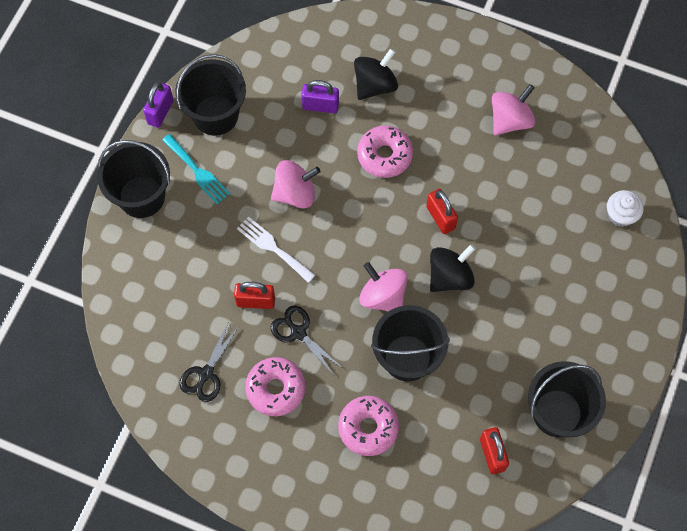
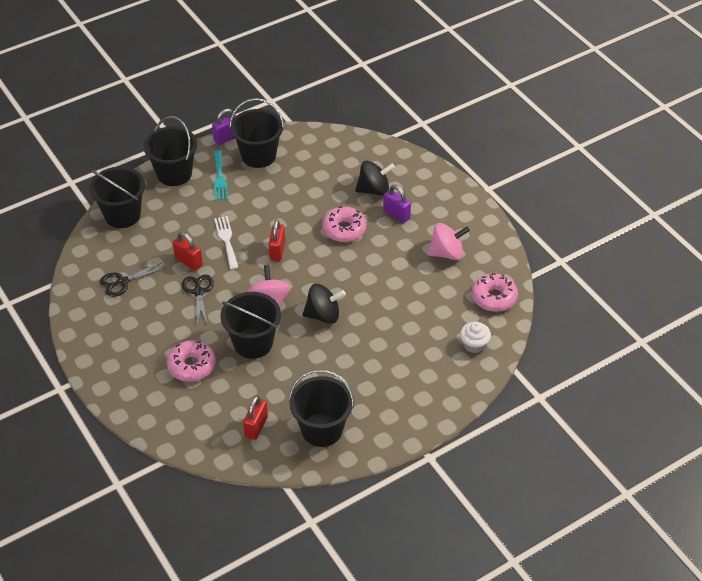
camera: 35 degrees right, 20 degrees down
(130, 288) = (122, 215): none -> black bucket
(275, 389) = (155, 313): pink donut -> pink donut (493, 297)
(295, 193) = (268, 220): pink spinning top -> none
(320, 106) = (328, 183): purple padlock -> purple padlock (396, 214)
(440, 217) = (348, 281): red padlock -> red padlock (277, 251)

